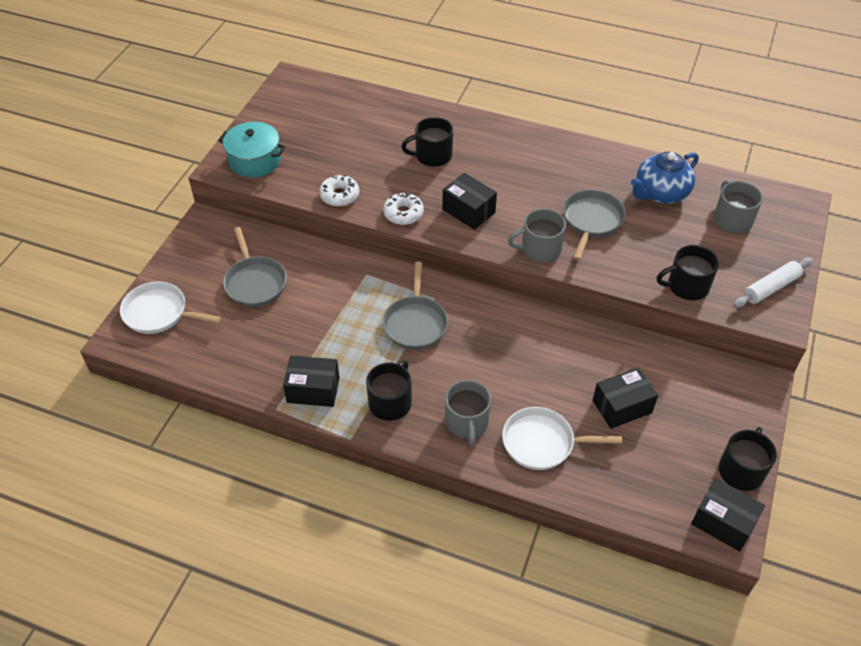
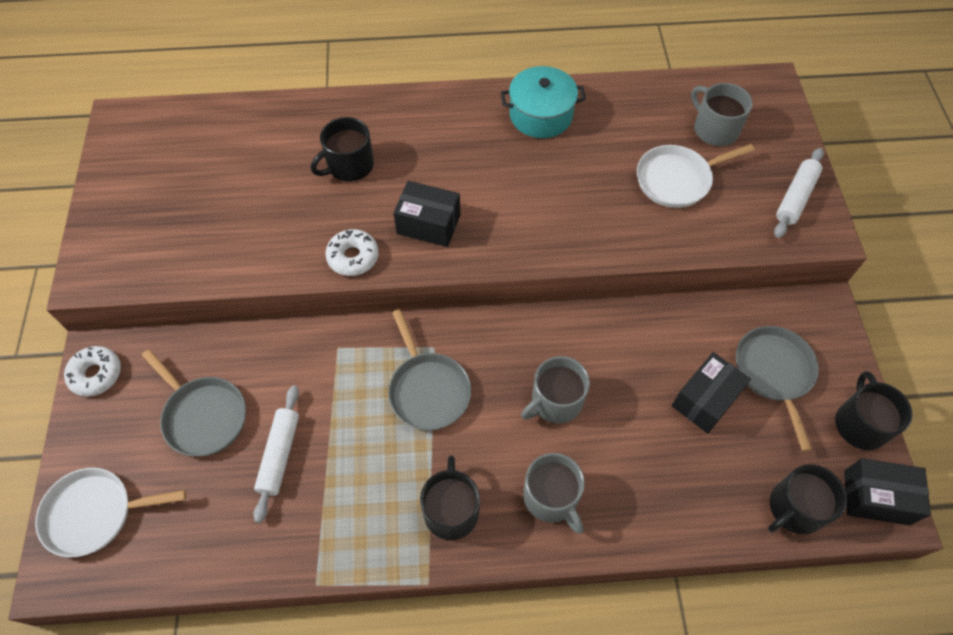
camera: 25 degrees left, 10 degrees up
(255, 160) = (127, 252): turquoise pot -> turquoise pot (541, 115)
(292, 324) = (279, 455): none -> white rolling pin
(313, 390) = (350, 536): black box -> none
(339, 195) = (262, 261): white donut -> white donut (96, 374)
(540, 249) = (534, 244): grey mug -> grey mug (555, 401)
(542, 442) = (646, 485): white pan -> white pan (677, 179)
(591, 221) = (572, 185): grey pan -> grey pan (774, 373)
(660, 193) = (626, 123): blue teapot -> none
(687, 286) = (712, 229): black mug -> black mug (795, 508)

